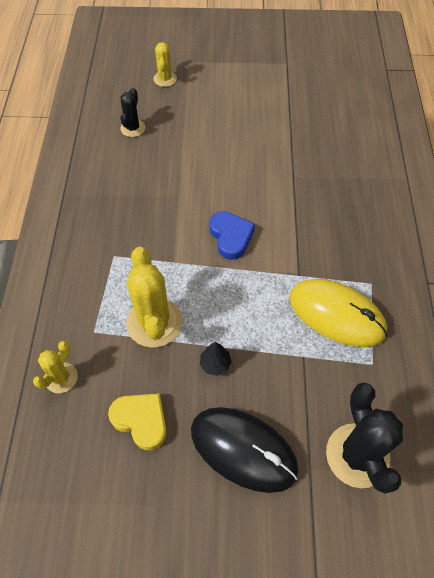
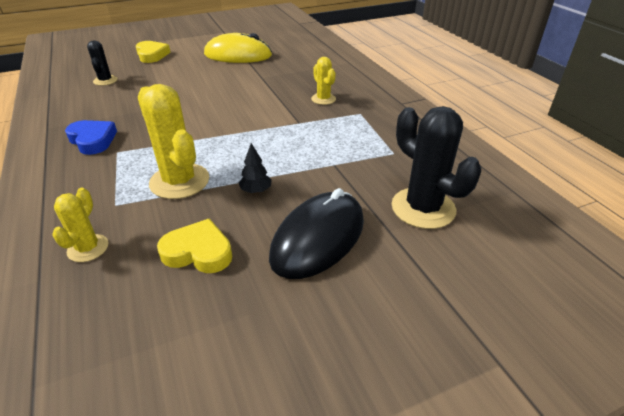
camera: 25 degrees left, 20 degrees down
(165, 79) = (124, 53): yellow cactus -> yellow cactus (323, 99)
(192, 91) = (152, 55): none -> yellow heart
(231, 237) = (227, 116): blue heart -> blue heart (93, 140)
(243, 449) = (318, 238): black mouse -> black mouse turned 60 degrees counterclockwise
(336, 314) = (345, 135): yellow mouse -> yellow mouse (238, 55)

